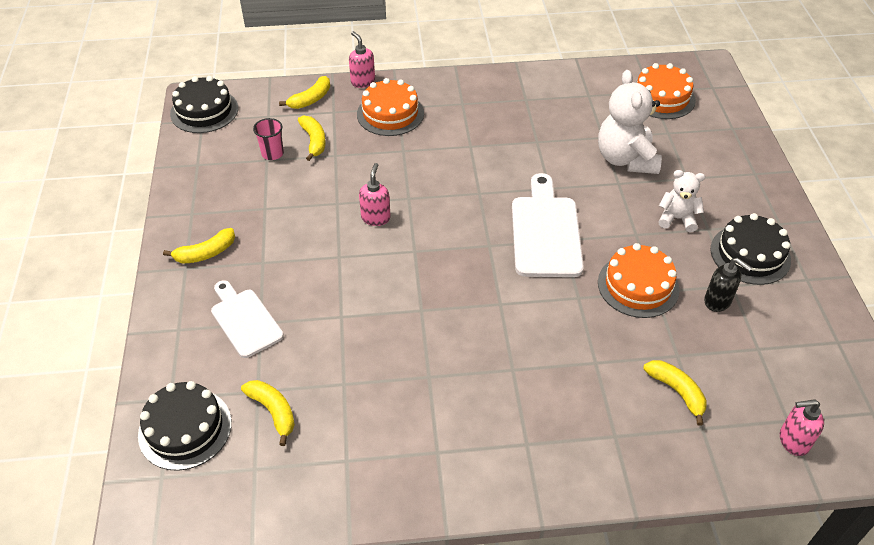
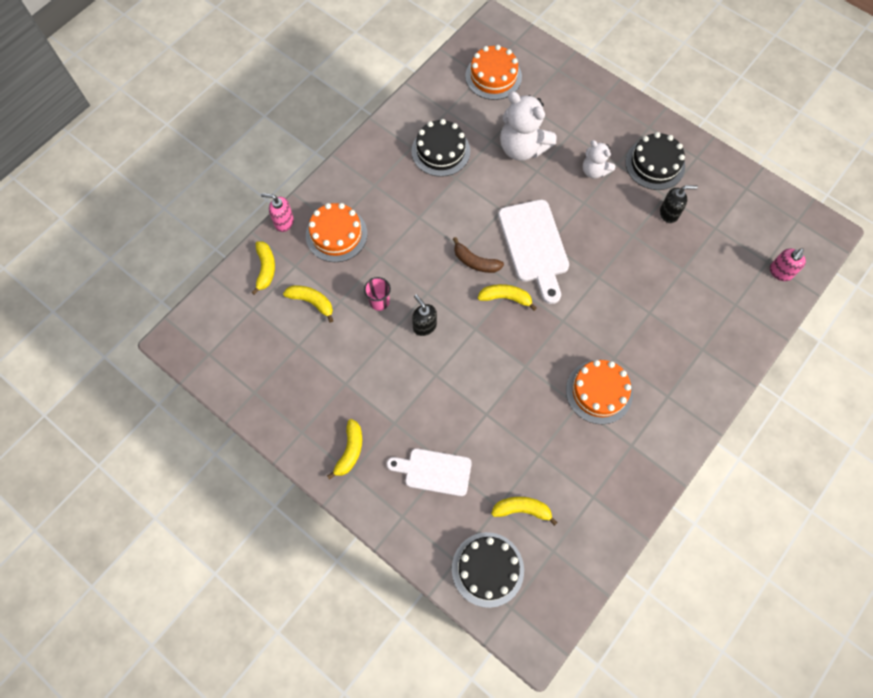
camera: 45 degrees left, 20 degrees up
(204, 111) = (199, 345): black cake -> black cake (440, 151)
(272, 153) = (296, 337): pink cup -> pink cup (379, 302)
(376, 218) = (424, 326): pink soap dispenser -> black soap dispenser
(477, 206) = (475, 262): none -> brown banana
(546, 232) = (534, 245): white cutting board -> white cutting board turned 150 degrees counterclockwise
(638, 286) = (620, 240): orange cake -> orange cake (599, 392)
(677, 218) = (594, 171): white teddy bear -> white teddy bear turned 105 degrees counterclockwise
(677, 391) = (704, 293): yellow banana -> yellow banana (505, 298)

